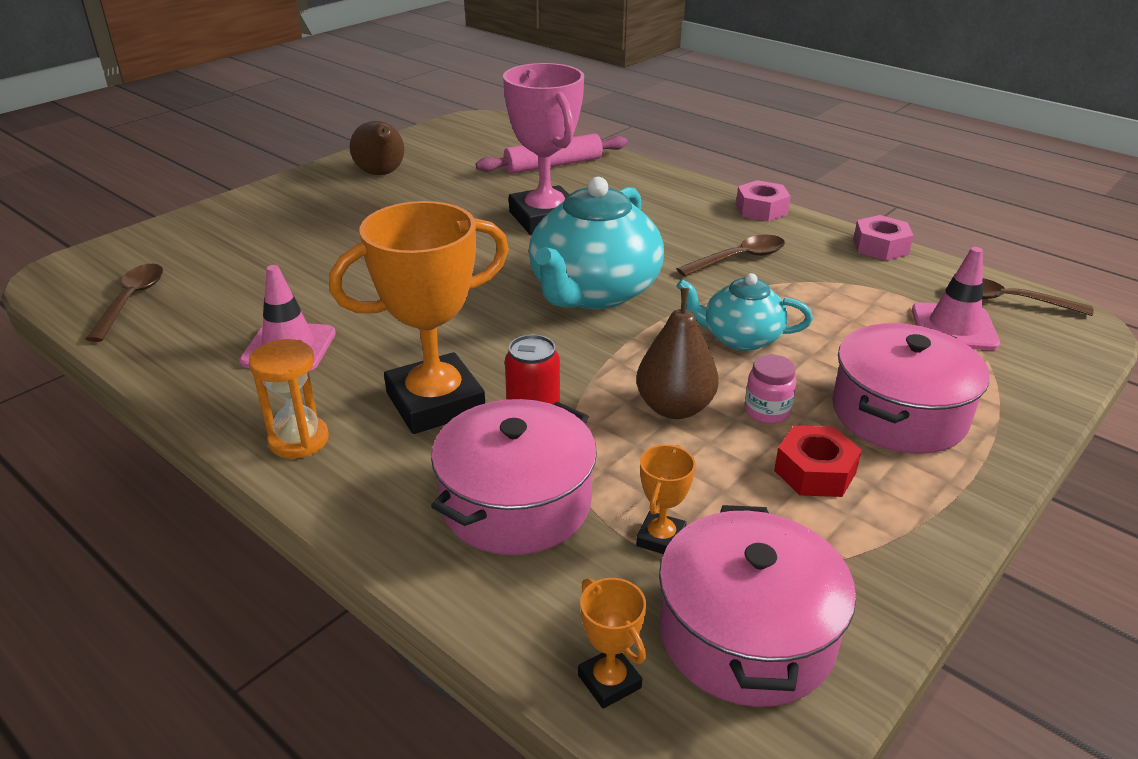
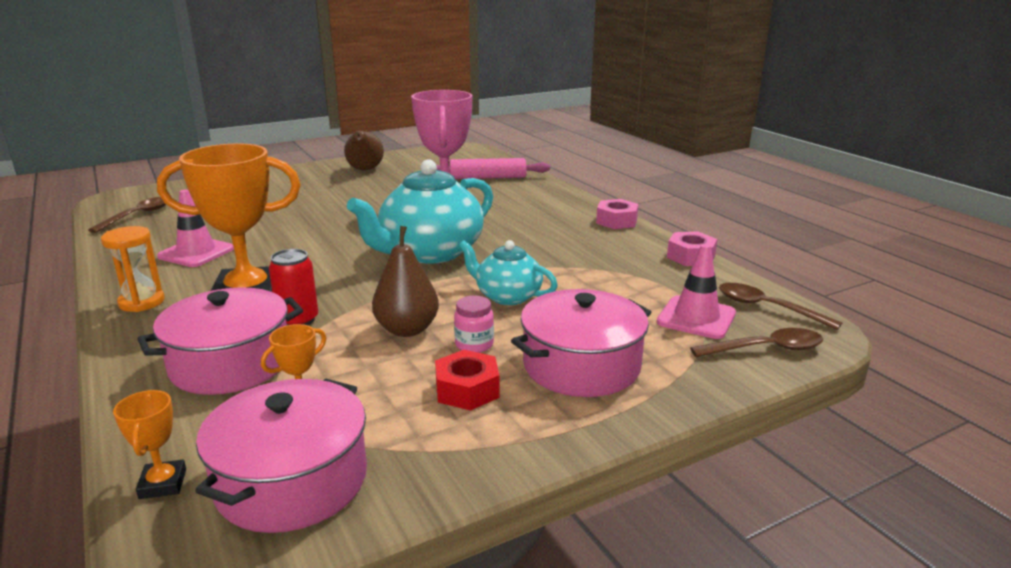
camera: 20 degrees right, 10 degrees down
(738, 259) = (563, 248): brown spoon -> brown spoon (765, 349)

